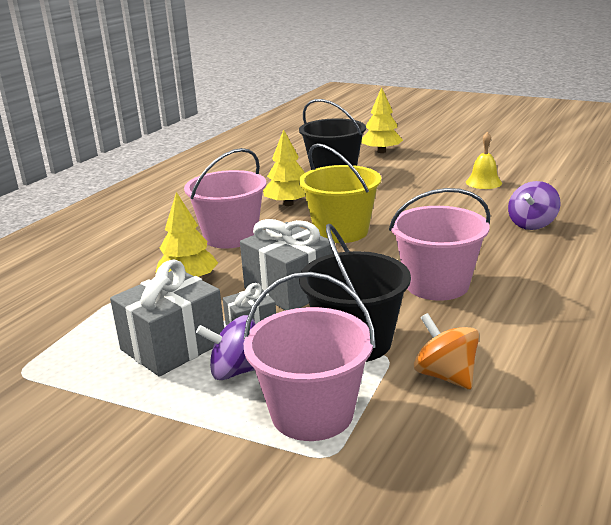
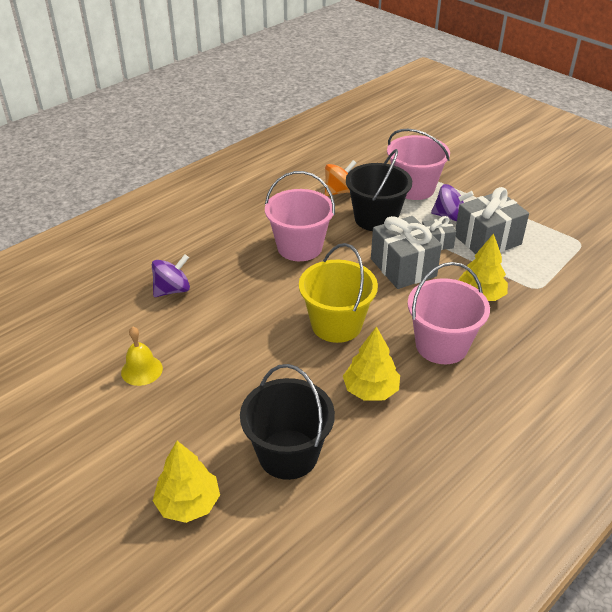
camera: 165 degrees left, 15 degrees up
(445, 375) = (339, 191): orange spinning top -> orange spinning top turned 105 degrees counterclockwise

